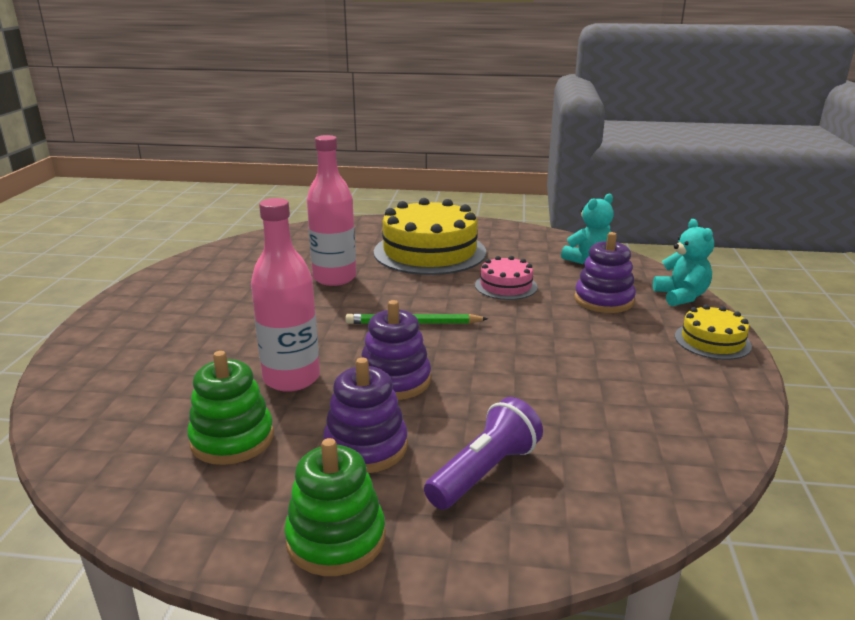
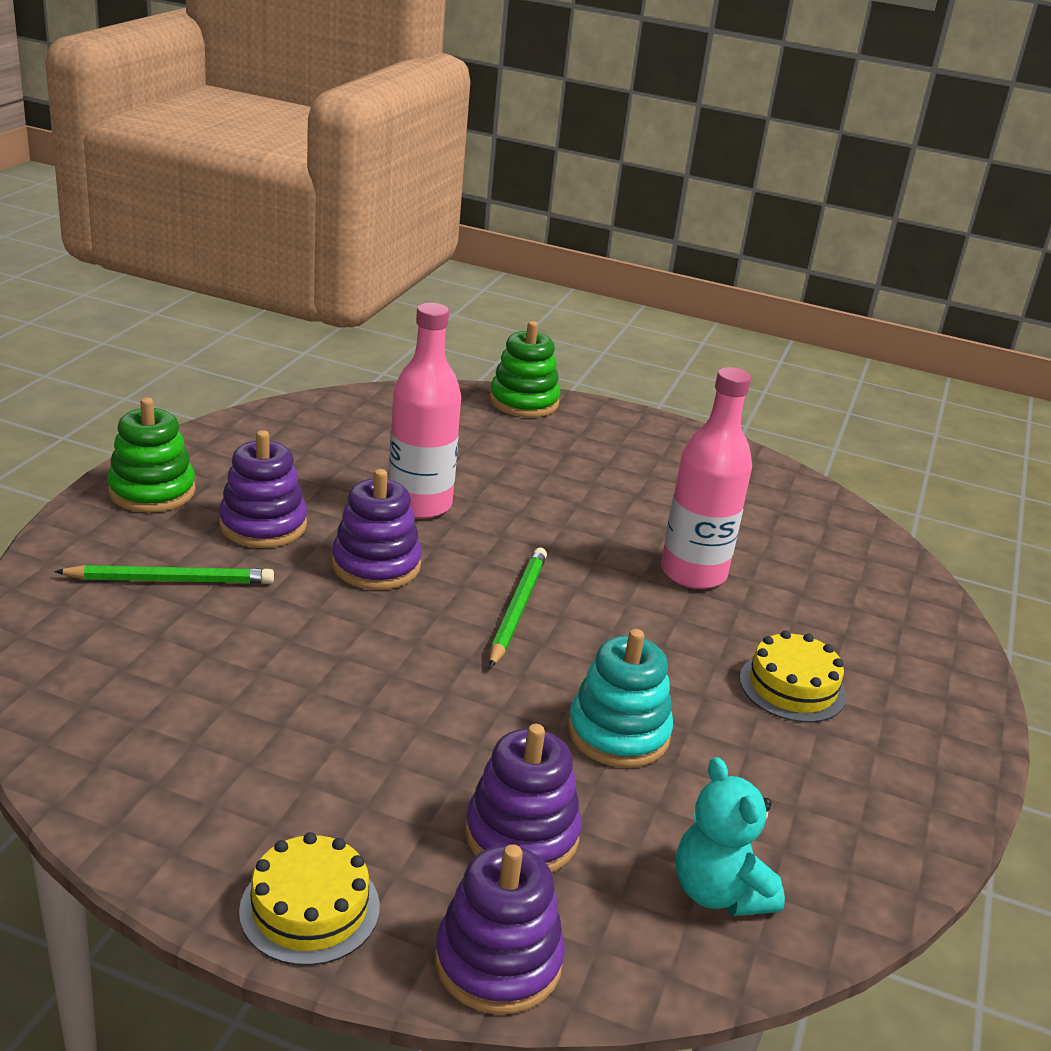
camera: 100 degrees right, 5 degrees up
(232, 439) = (327, 463): green stacking toy -> green stacking toy (524, 401)
(429, 252) = (792, 687): yellow cake -> yellow cake, size x0.50
(484, 472) = (170, 580): purple flashlight -> green pencil
(506, 286) = (618, 733): pink cake -> turquoise stacking toy
(681, 296) = (498, 961): turquoise teddy bear -> purple stacking toy

